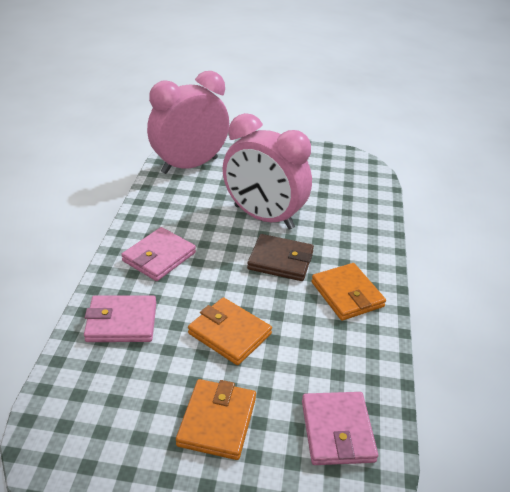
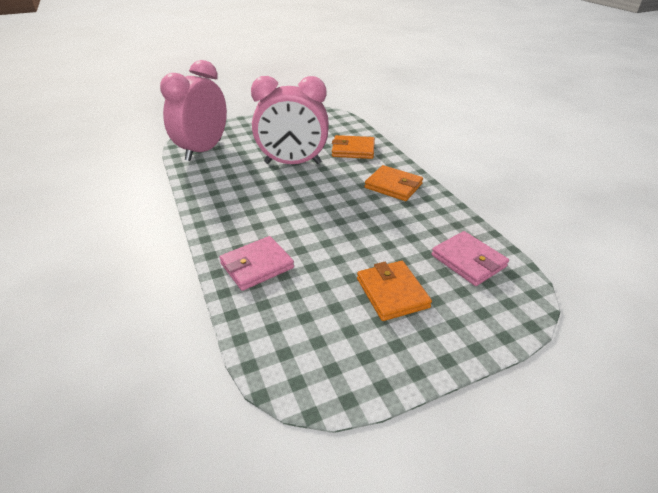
camera: 30 degrees left, 0 degrees up
(159, 257) = (241, 214): pink wallet -> none
(229, 333) = (344, 238): orange wallet -> orange wallet (353, 150)
(280, 260) = (331, 183): brown wallet -> none

